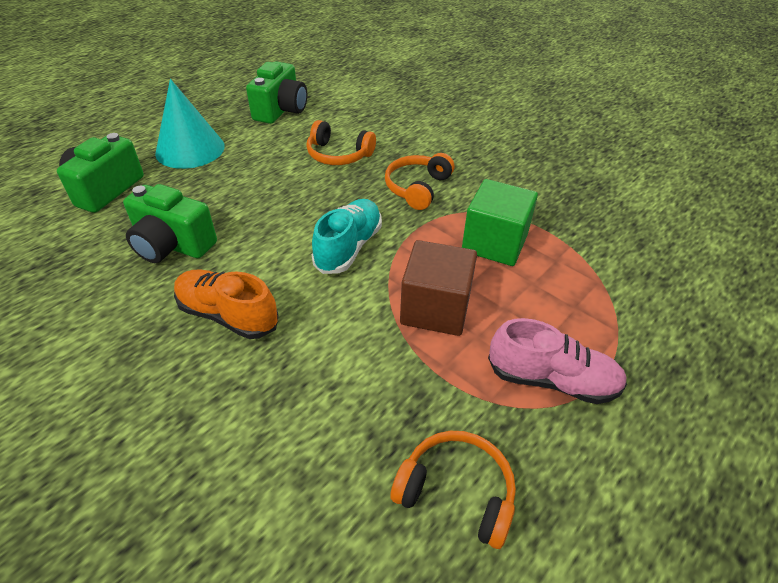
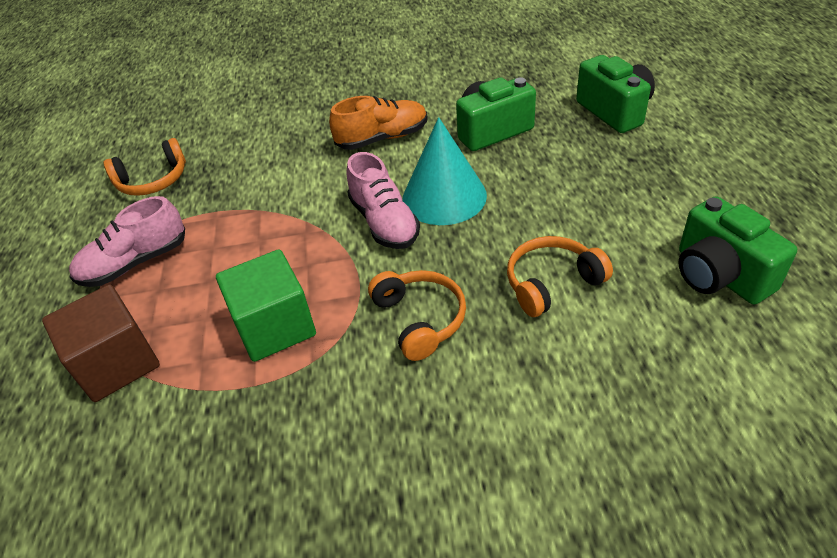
camera: 135 degrees right, 0 degrees up
(190, 149) = (658, 173): turquoise cone -> turquoise cone (444, 196)
(349, 247) = (384, 222): turquoise shoe -> pink shoe
(435, 309) = (262, 239): brown cube -> brown cube (117, 363)

